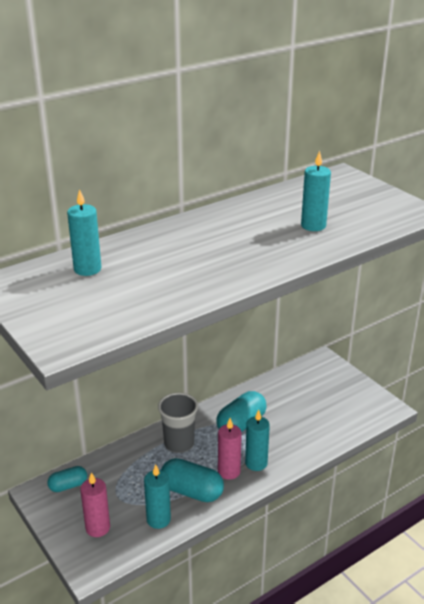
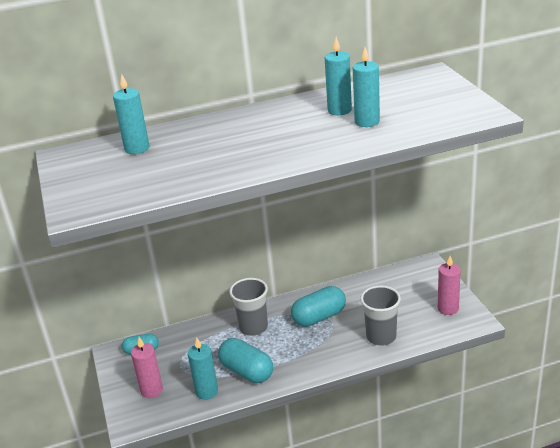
camera: 20 degrees right, 0 degrees up
(229, 471) = (288, 359): pink candle -> pink candle (448, 308)
(256, 463) = (317, 355): turquoise candle -> turquoise candle (339, 110)
(309, 436) = (381, 337): none -> grey cup

